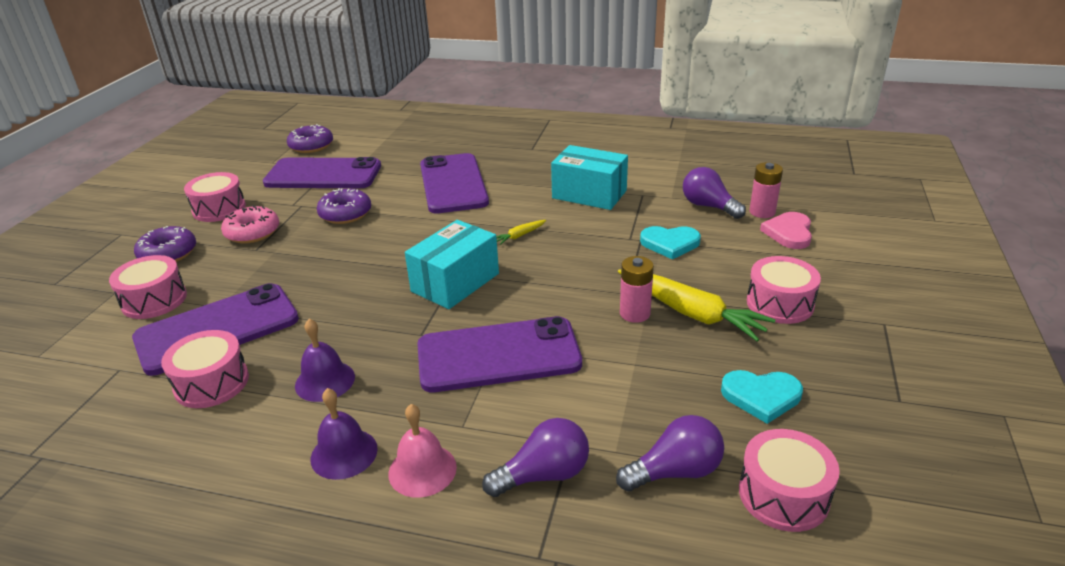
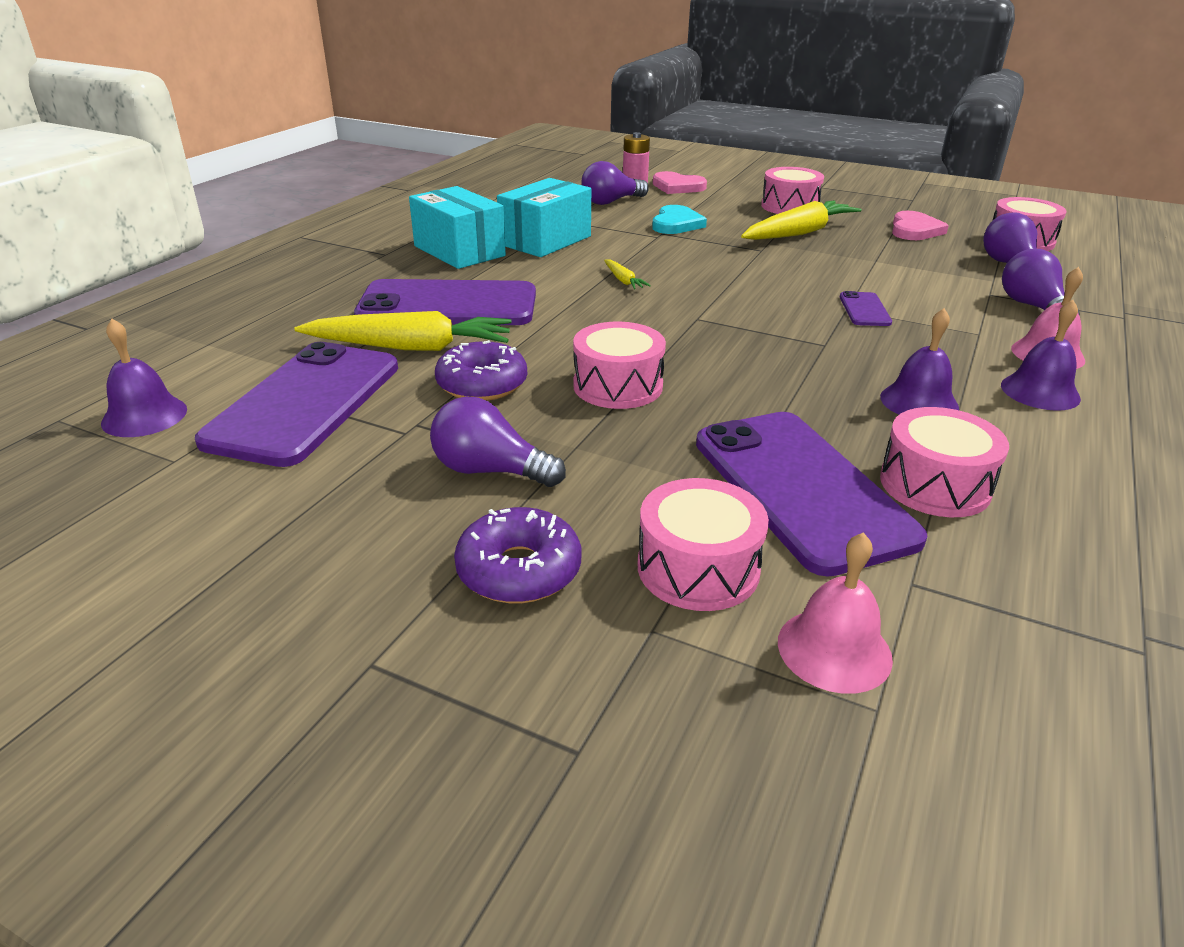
camera: 80 degrees left, 0 degrees up
(80, 343) = (834, 649): none -> pink bell
(219, 209) = (353, 517): pink drum -> pink drum (618, 386)
(252, 232) = (490, 471): pink donut -> purple light bulb
(311, 146) = (144, 416): purple donut -> purple bell
(390, 185) = (411, 347): none -> yellow carrot
(455, 282) = (718, 320): turquoise box -> turquoise box (459, 251)
(498, 355) = (864, 310): purple phone -> purple phone, size x0.43
(634, 313) = (797, 251): pink battery -> none
(761, 396) = (914, 230): turquoise heart -> pink heart

